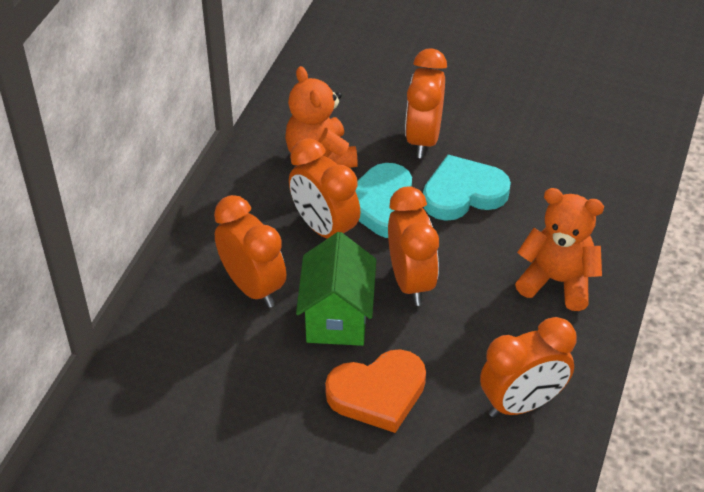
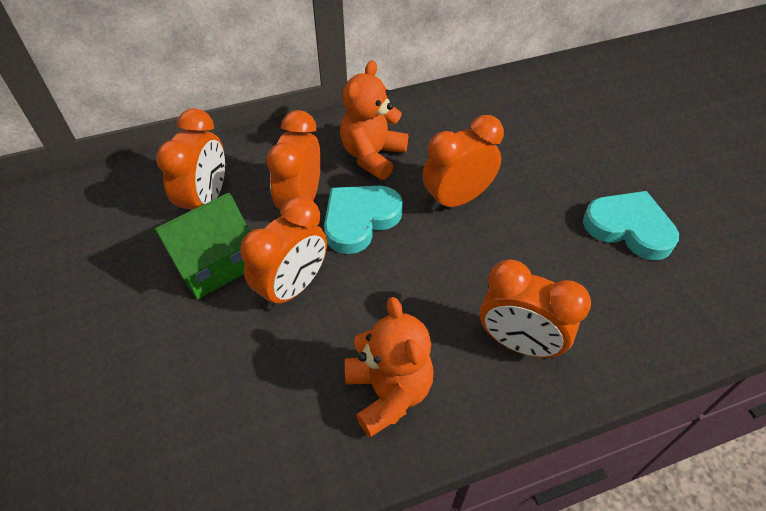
camera: 50 degrees right, 5 degrees up
(378, 393) = (151, 341): orange heart -> none
(463, 193) = (425, 260): turquoise heart -> turquoise heart (629, 228)
(521, 403) = (213, 458): orange clock -> orange clock (519, 343)

